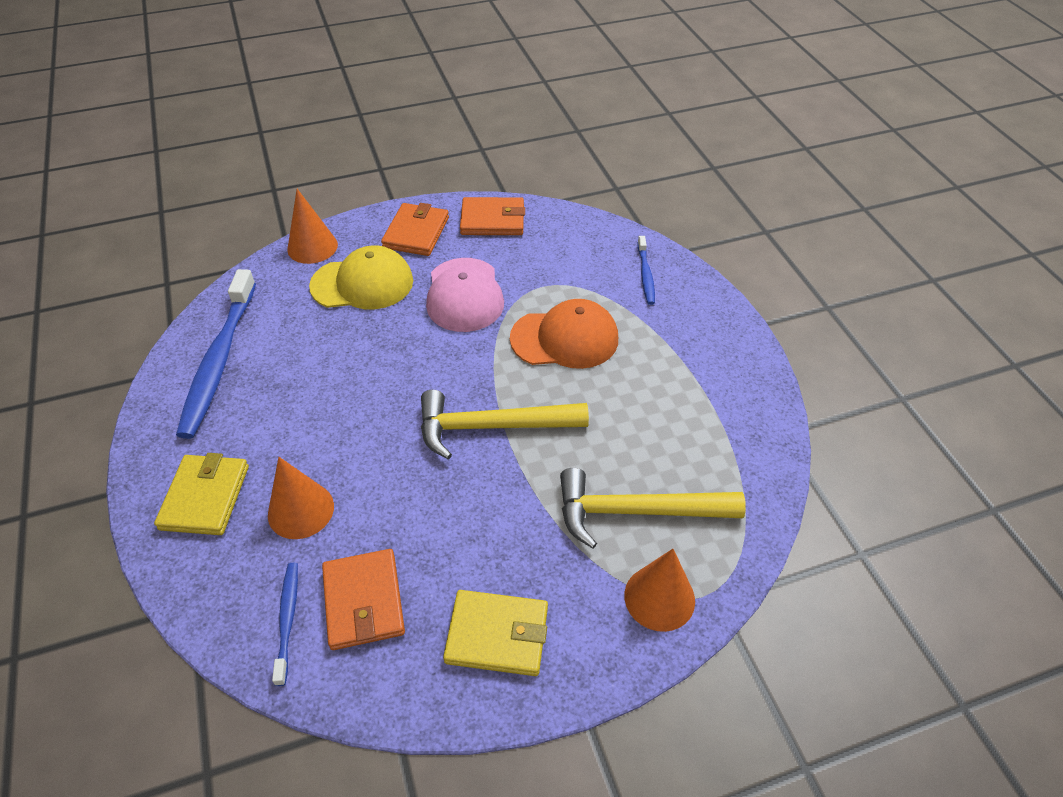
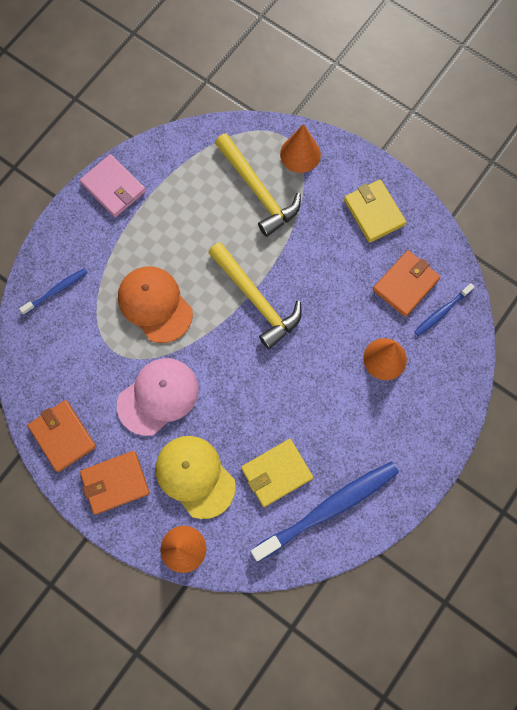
camera: 125 degrees left, 25 degrees up
(205, 497) = (417, 418): yellow wallet -> yellow wallet (276, 473)
(742, 372) = (113, 187): none -> pink wallet

